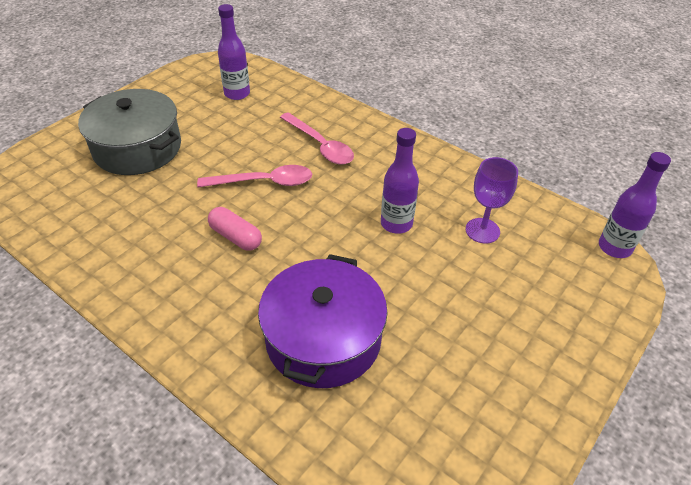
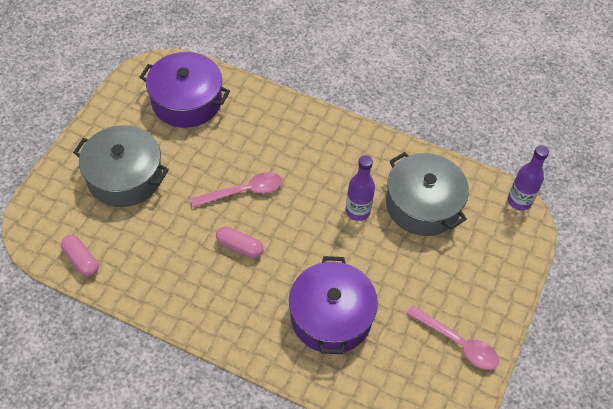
camera: 15 degrees left, 10 degrees up
(44, 218) = (81, 260): none -> pink capsule
(237, 94) = (186, 101): purple bottle -> purple pot
(320, 145) = (277, 145): pink spoon -> pink spoon (458, 343)
(482, 230) = (423, 205): purple goblet -> grey pot

